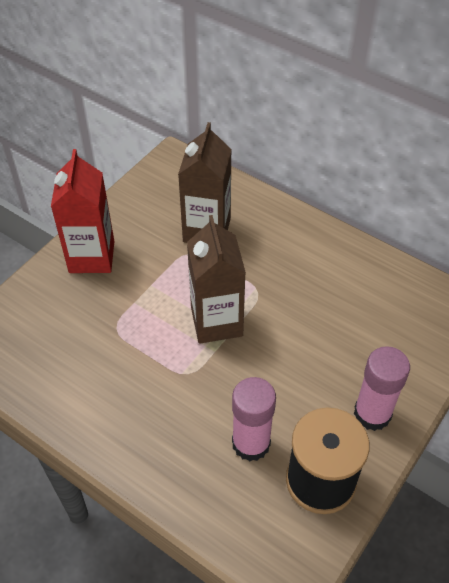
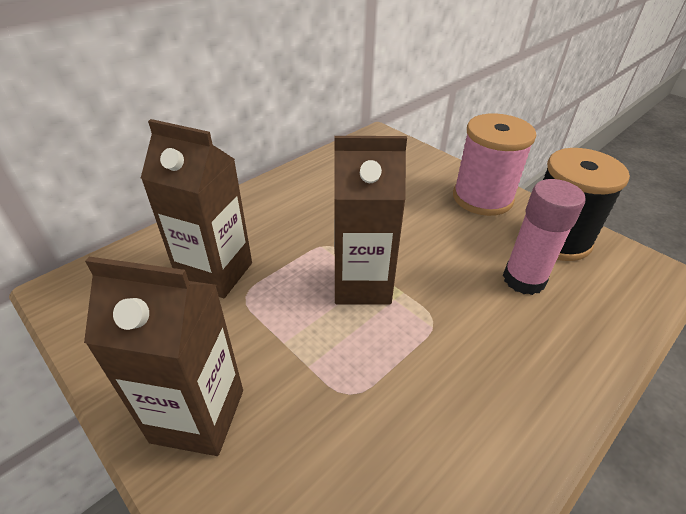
camera: 80 degrees left, 10 degrees down
(92, 257) = (198, 415): red carton -> brown carton
(372, 413) = (482, 198): pink glue stick -> pink spool

